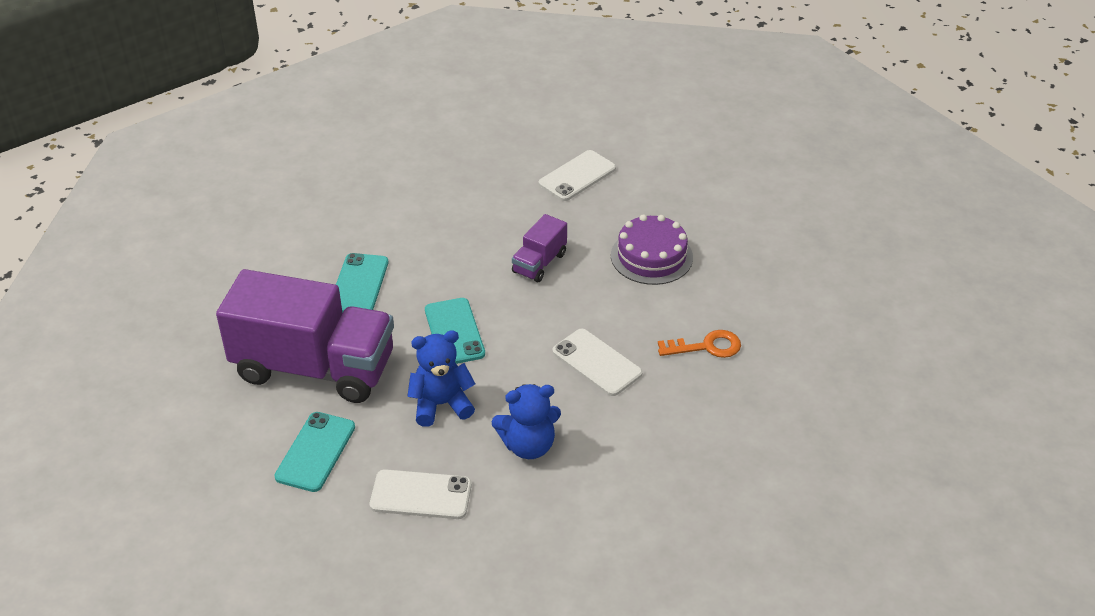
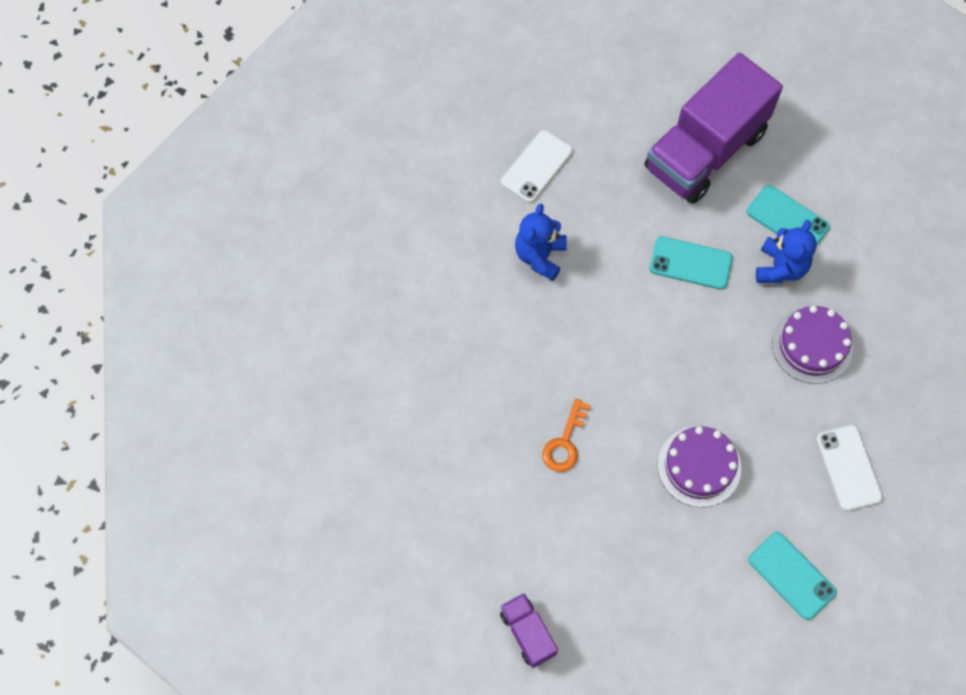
camera: 120 degrees right, 25 degrees up
(315, 452) = (617, 119): turquoise phone -> turquoise phone (791, 575)
(441, 404) = (616, 218): blue teddy bear -> blue teddy bear (780, 268)
(481, 229) = (812, 345): none -> purple cake
(539, 263) = (740, 369): purple truck -> purple truck (527, 633)
(596, 362) = (596, 348): white phone -> none

